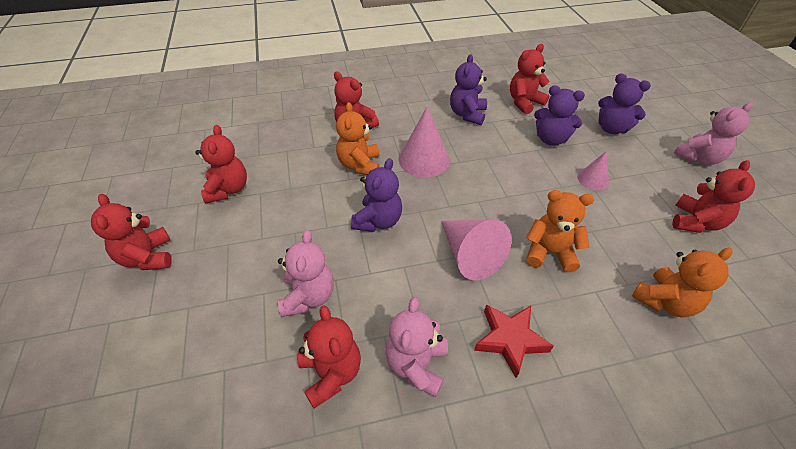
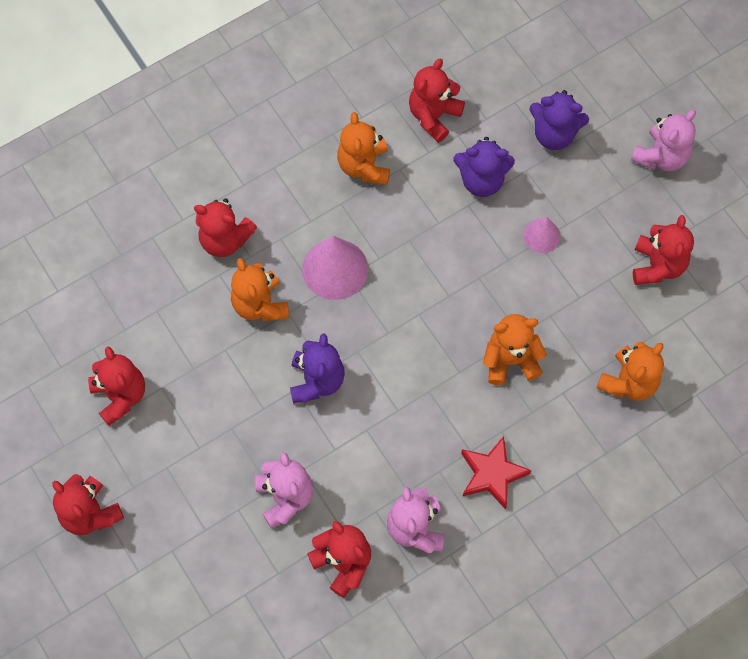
camera: 20 degrees left, 20 degrees up
(467, 114) = (364, 166): purple teddy bear -> orange teddy bear
(469, 255) = (429, 392): pink cone -> none

